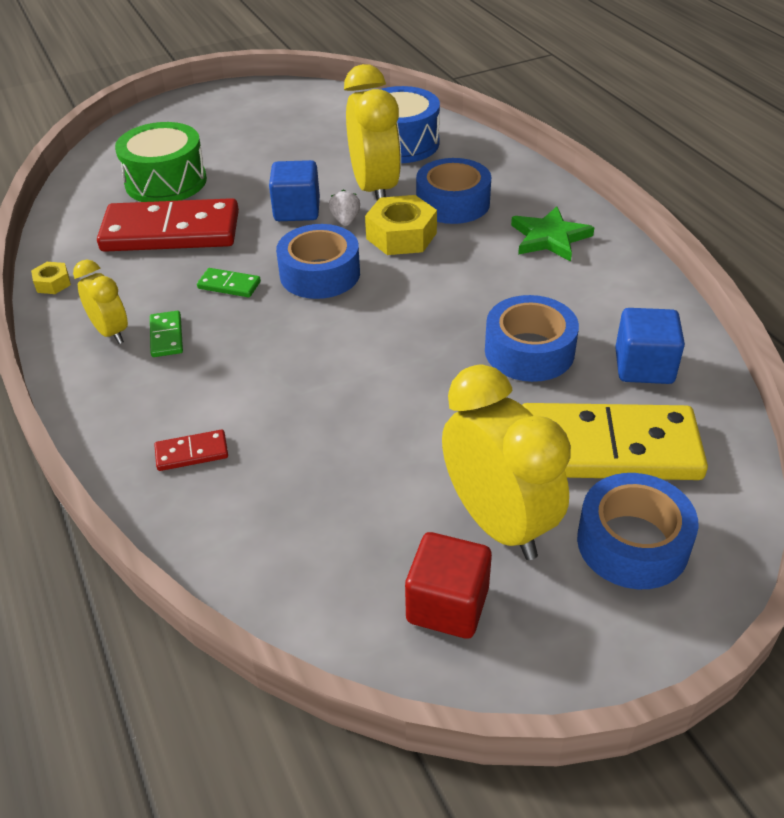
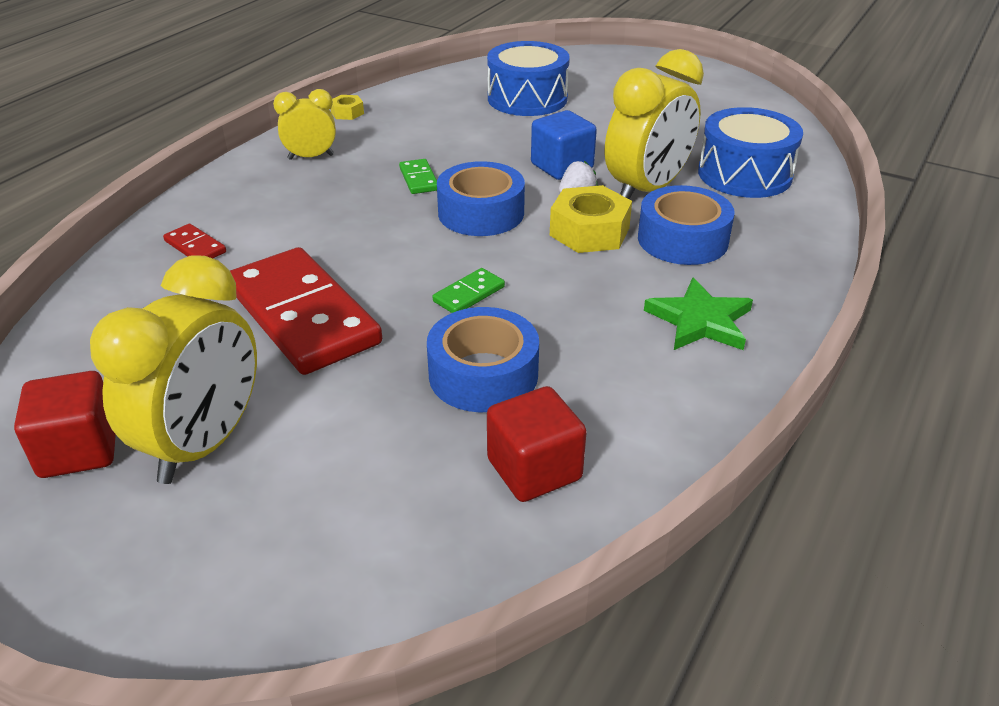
camera: 55 degrees right, 5 degrees down
(111, 332) = (311, 157): yellow clock -> yellow clock turned 120 degrees counterclockwise
(166, 182) = (527, 98): green drum -> blue drum
(166, 336) = (326, 180): green domino -> green domino (469, 294)
(171, 232) = (462, 128): red domino -> red domino (302, 316)
(608, 448) = (367, 486): yellow domino -> none
(632, 543) = (226, 554): blue tape -> none
(644, 366) = (534, 469): blue cube -> red cube

